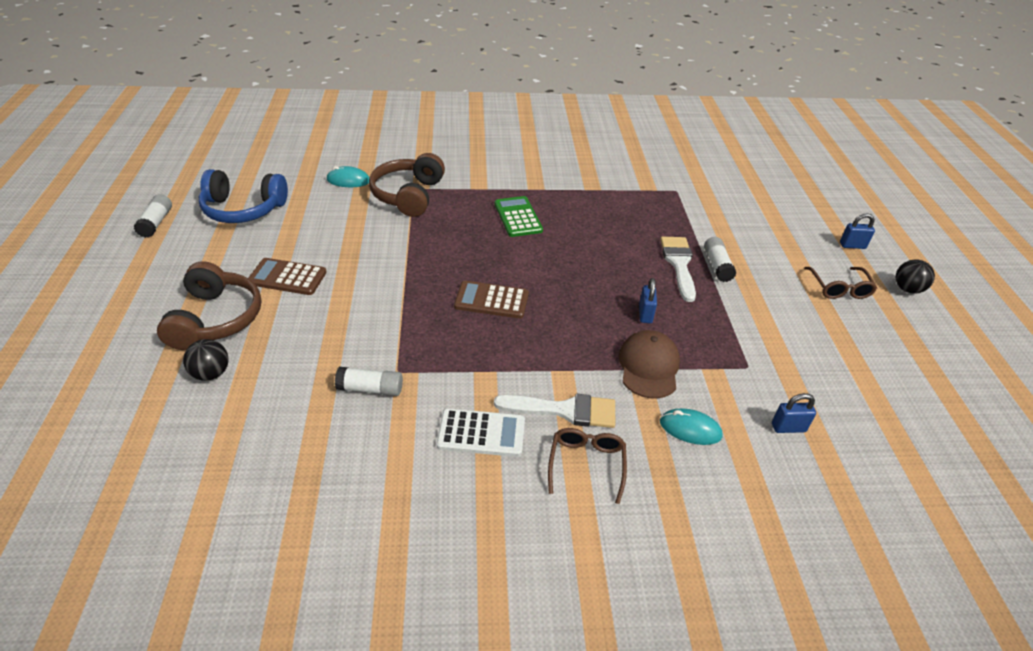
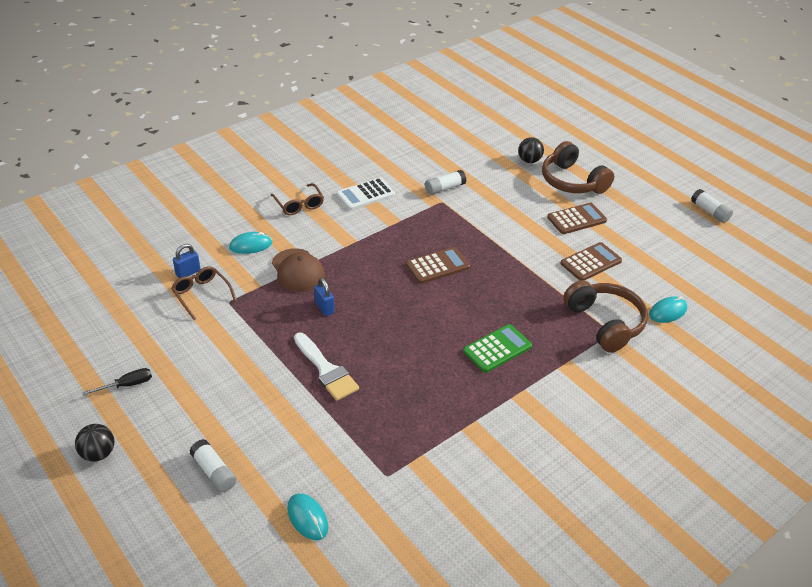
camera: 145 degrees right, 0 degrees up
(243, 209) = (684, 247): blue headphones -> none
(344, 236) = (591, 262): none -> brown calculator
(518, 217) = (497, 349): green calculator -> green calculator turned 75 degrees counterclockwise
(564, 410) = (331, 223): white brush -> none
(717, 266) = (292, 386): white glue stick -> white glue stick (214, 472)
(746, 194) = (307, 518): none -> turquoise mouse
(839, 288) = (169, 418): brown glasses -> brown glasses (201, 295)
(852, 245) = (162, 492): blue padlock -> none
(879, 331) = (127, 385): none -> black screwdriver

